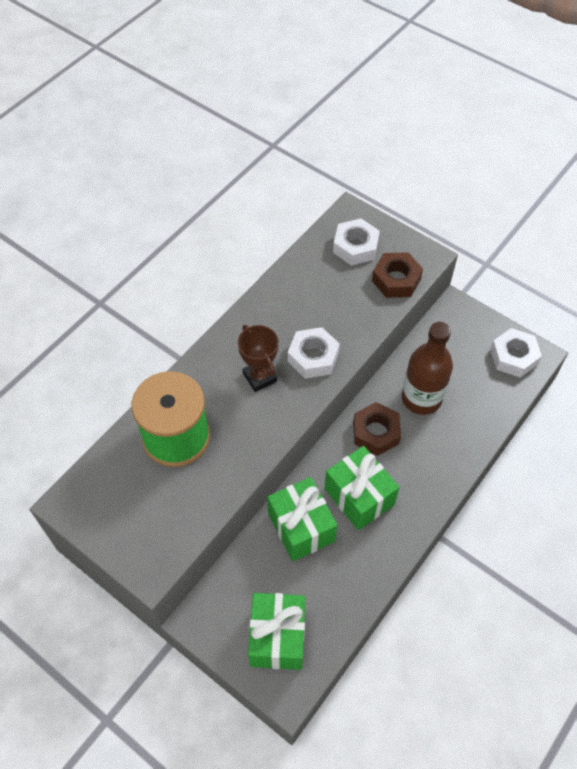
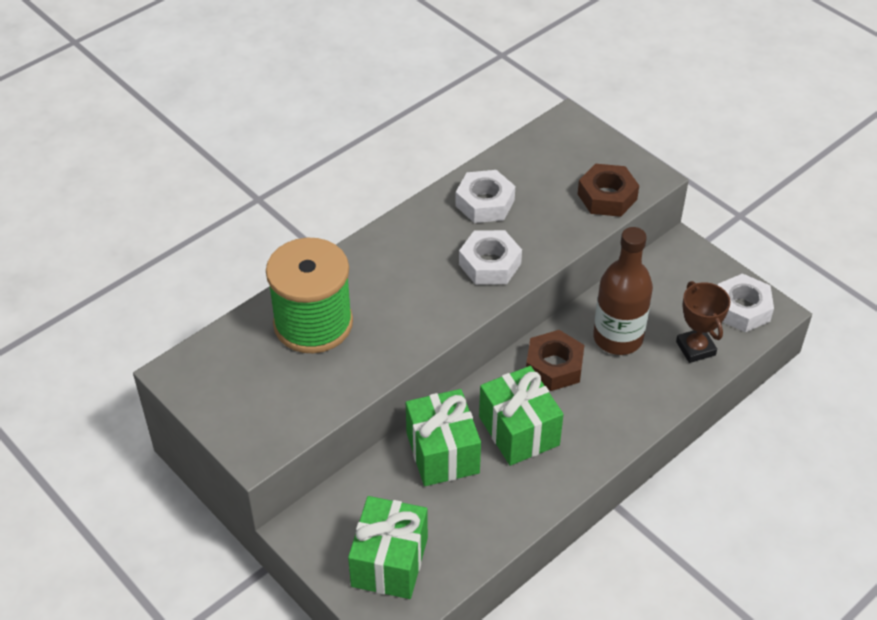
camera: 10 degrees right, 10 degrees down
(260, 377) = (422, 276): brown trophy -> brown trophy (695, 348)
(355, 247) = (566, 157): white nut -> white nut (485, 203)

